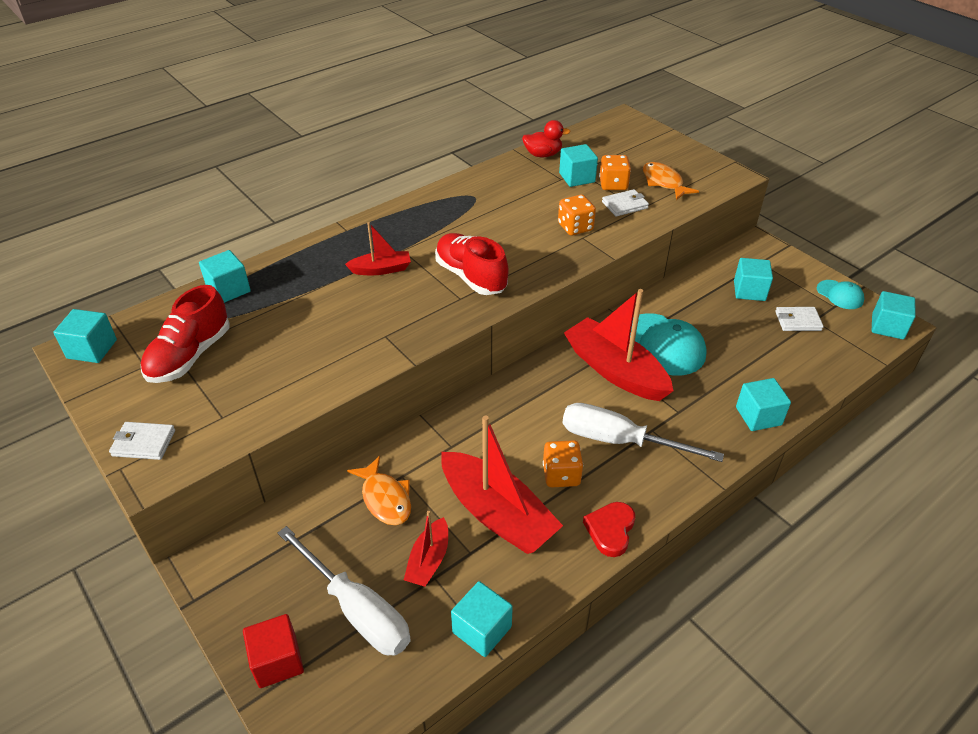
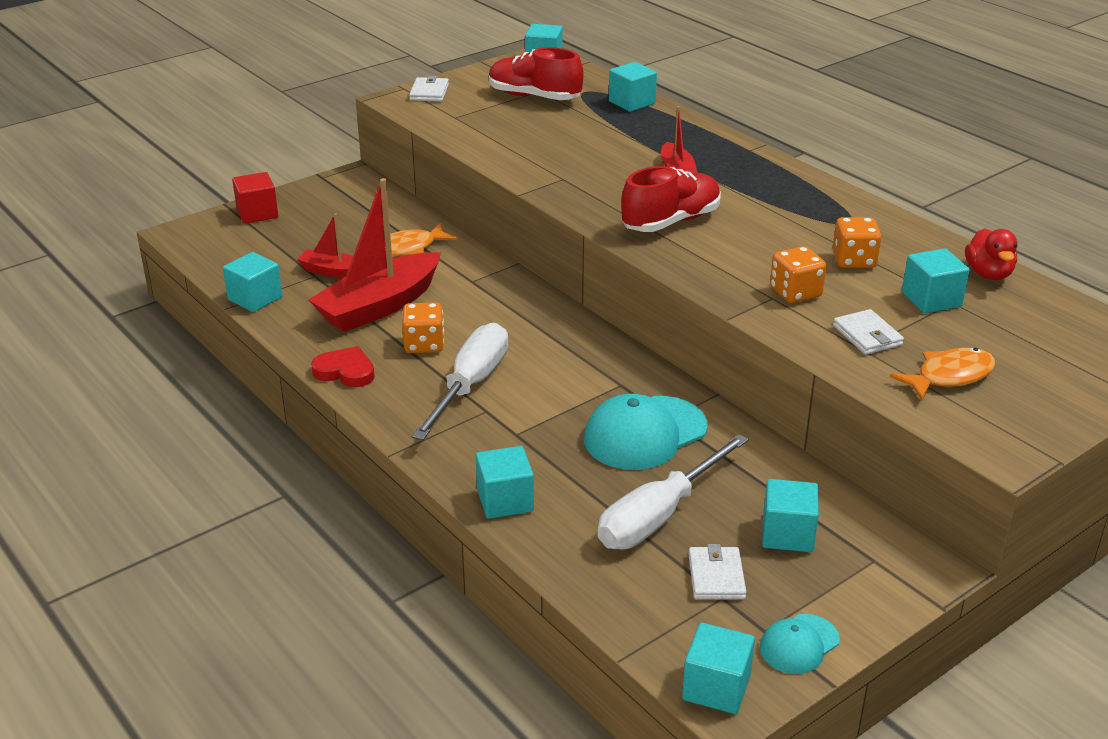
camera: 90 degrees right, 10 degrees down
(357, 609) = (293, 242): white screwdriver -> white screwdriver (659, 516)
(613, 185) = (923, 329): orange dice -> orange dice (854, 260)
(615, 370) = (591, 390): red boat -> none

